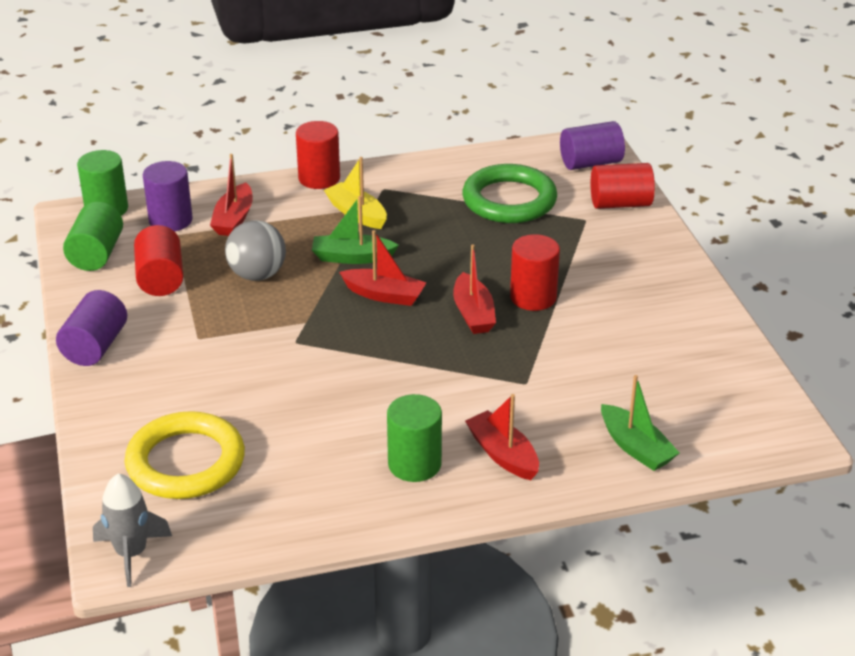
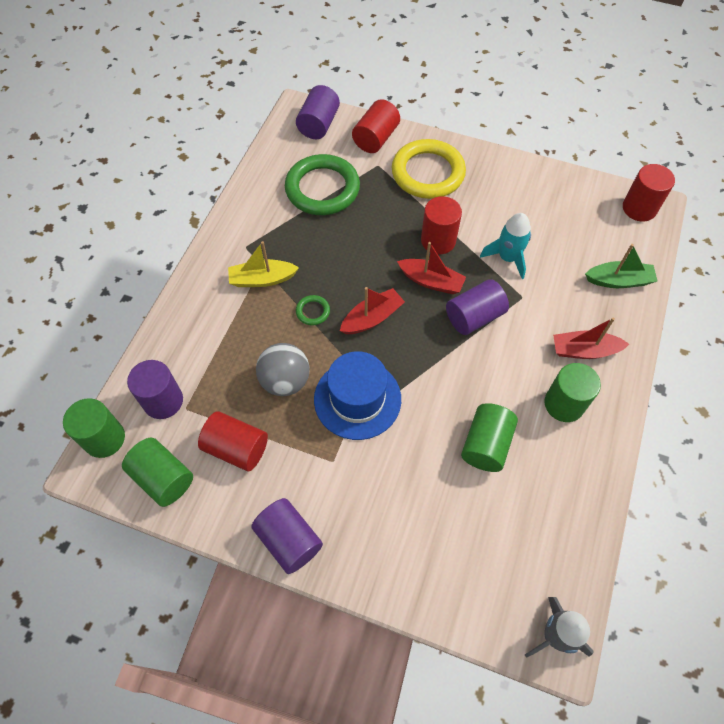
camera: 55 degrees left, 25 degrees up
(186, 462) = (474, 545): yellow ring -> yellow ring (428, 173)
(234, 219) = (200, 358): red boat -> none
(280, 324) = (357, 399): none -> blue hat
(308, 427) = (486, 445): none -> green cylinder
(319, 178) = (196, 276): red cylinder -> red cylinder (639, 208)
(352, 257) = (313, 311): green boat -> green ring
(460, 359) = (474, 317): none -> purple cylinder
(567, 353) = (507, 258): none -> turquoise rocket

